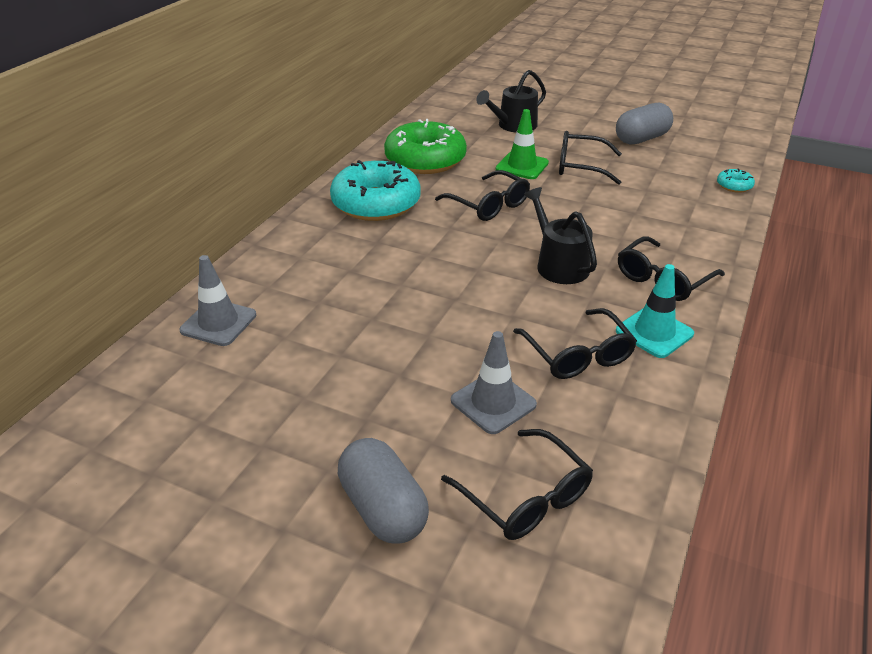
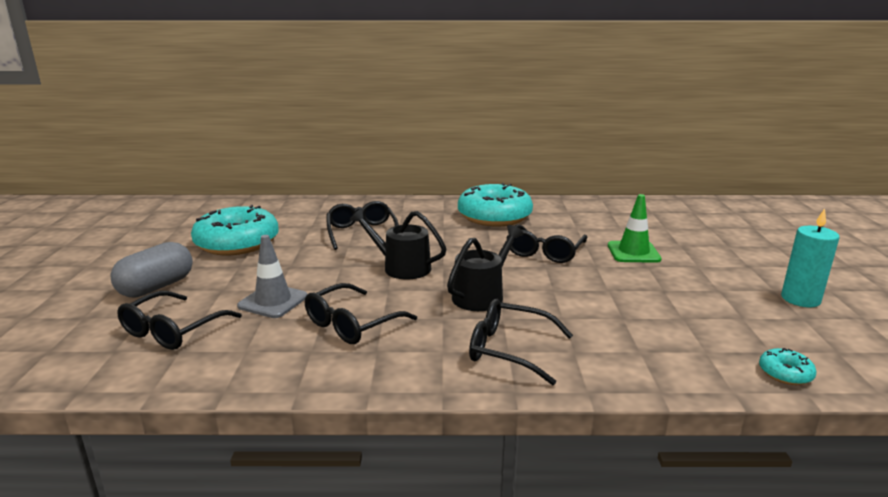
camera: 65 degrees right, 15 degrees down
(218, 323) = (313, 209): grey traffic cone -> none
(283, 412) = (237, 243): none -> turquoise donut
(425, 160) = (584, 217): green donut -> none
(513, 126) = (706, 236): black watering can -> black watering can (401, 267)
(580, 166) = (677, 277): black glasses -> black glasses (361, 232)
(641, 139) = (800, 299): grey capsule -> turquoise candle
(654, 332) = (411, 356): turquoise traffic cone -> none

